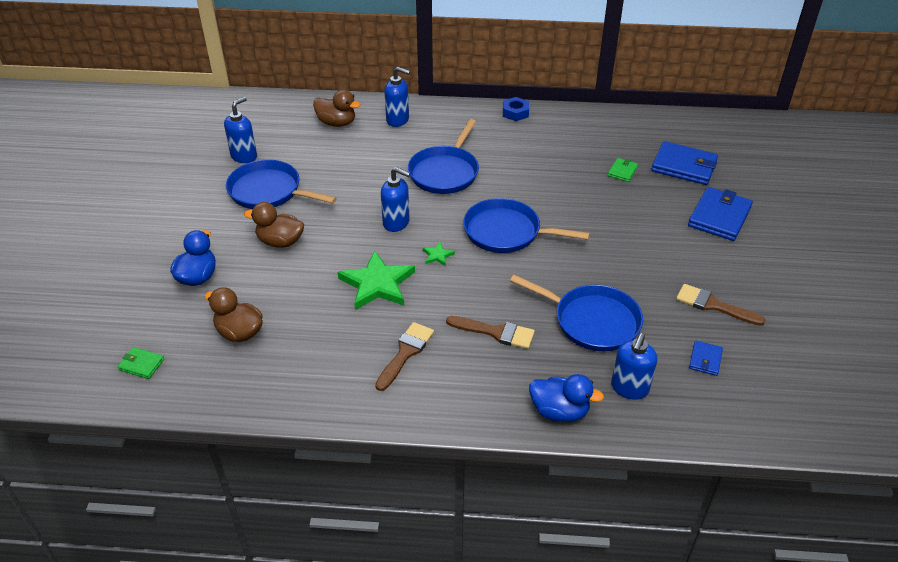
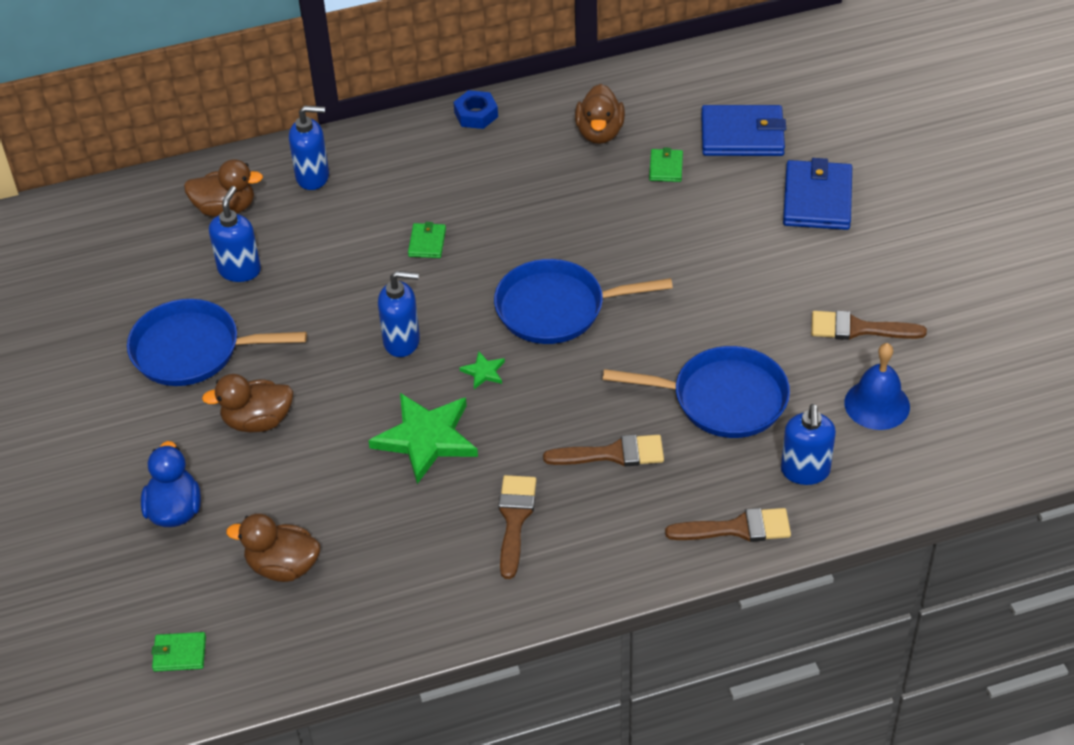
camera: 20 degrees left, 5 degrees up
(244, 156) = (120, 305): blue soap dispenser -> blue soap dispenser (239, 270)
(445, 172) = (427, 242): blue pan -> green wallet
(559, 411) = (737, 528): blue duck -> brown brush
(588, 141) = (599, 133): none -> brown duck
(705, 360) = (877, 404): blue wallet -> blue bell

